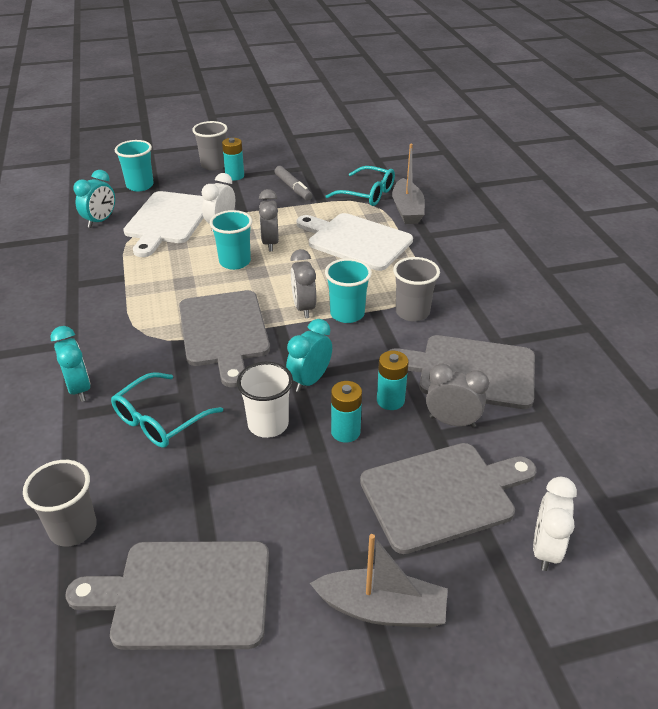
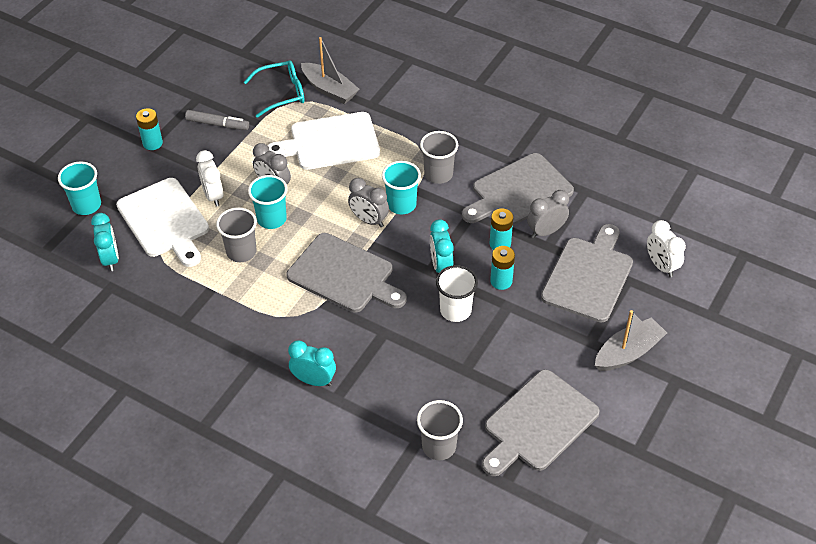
camera: 45 degrees left, 10 degrees up
(160, 420) = (392, 357): turquoise glasses -> none
(214, 165) = (117, 144): grey cup -> grey cup (241, 252)

